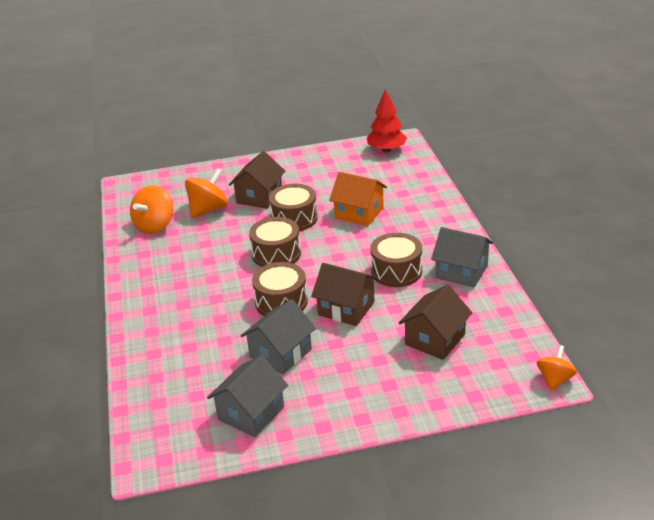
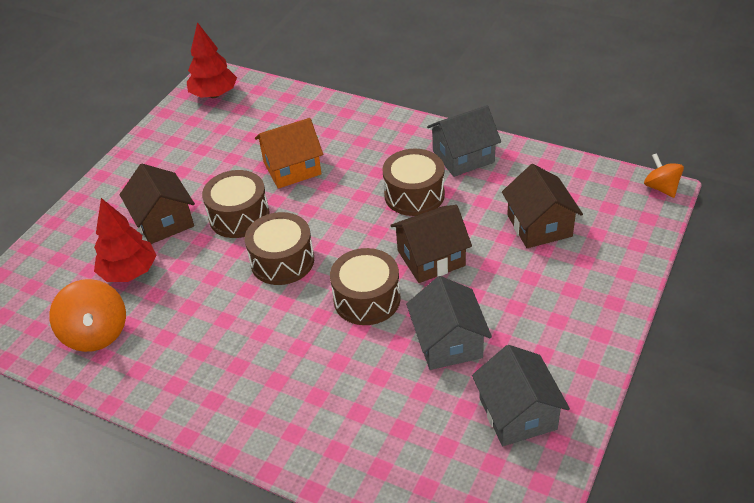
camera: 50 degrees left, 10 degrees up
(208, 209) = (129, 272): orange spinning top -> red tree

